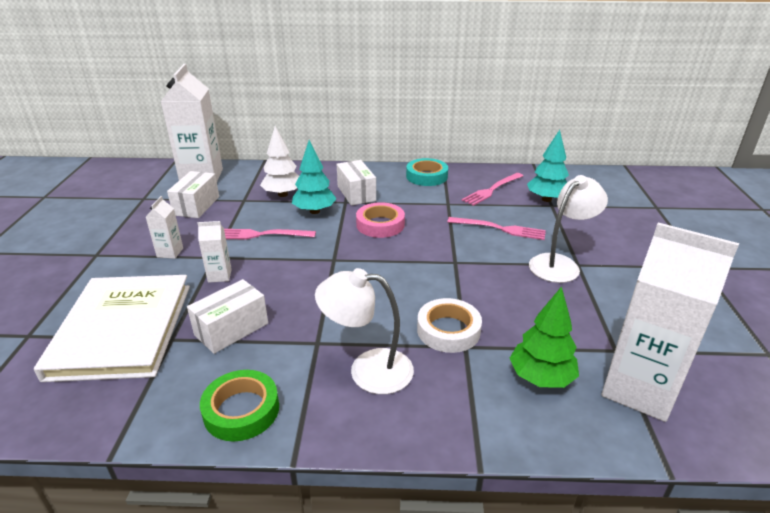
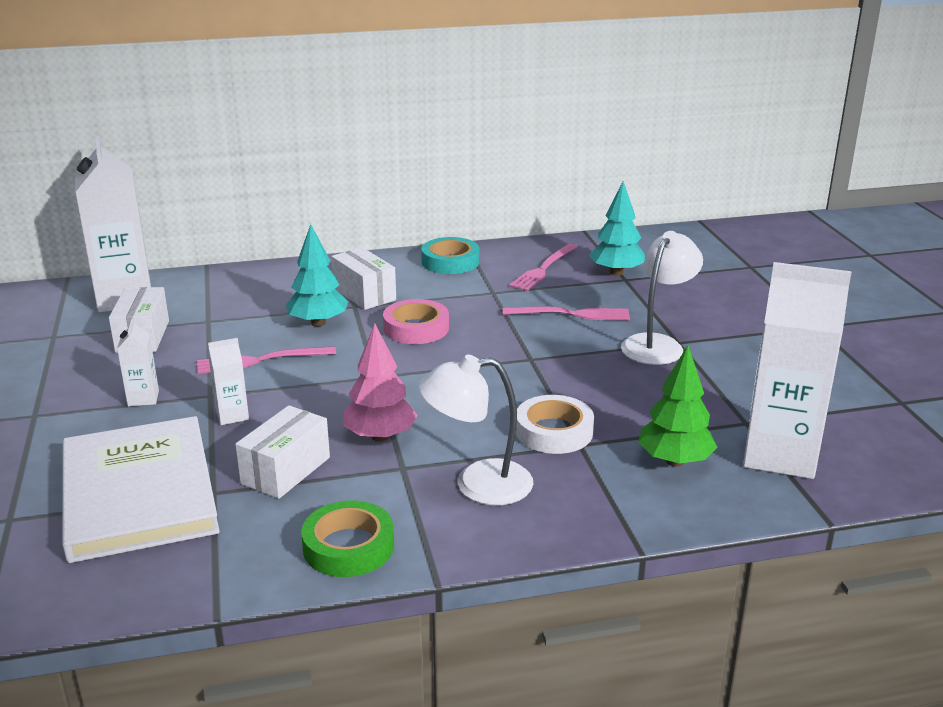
camera: 15 degrees left, 5 degrees down
(283, 194) = (261, 307): white tree -> none
(313, 311) = (380, 436): none -> pink tree

